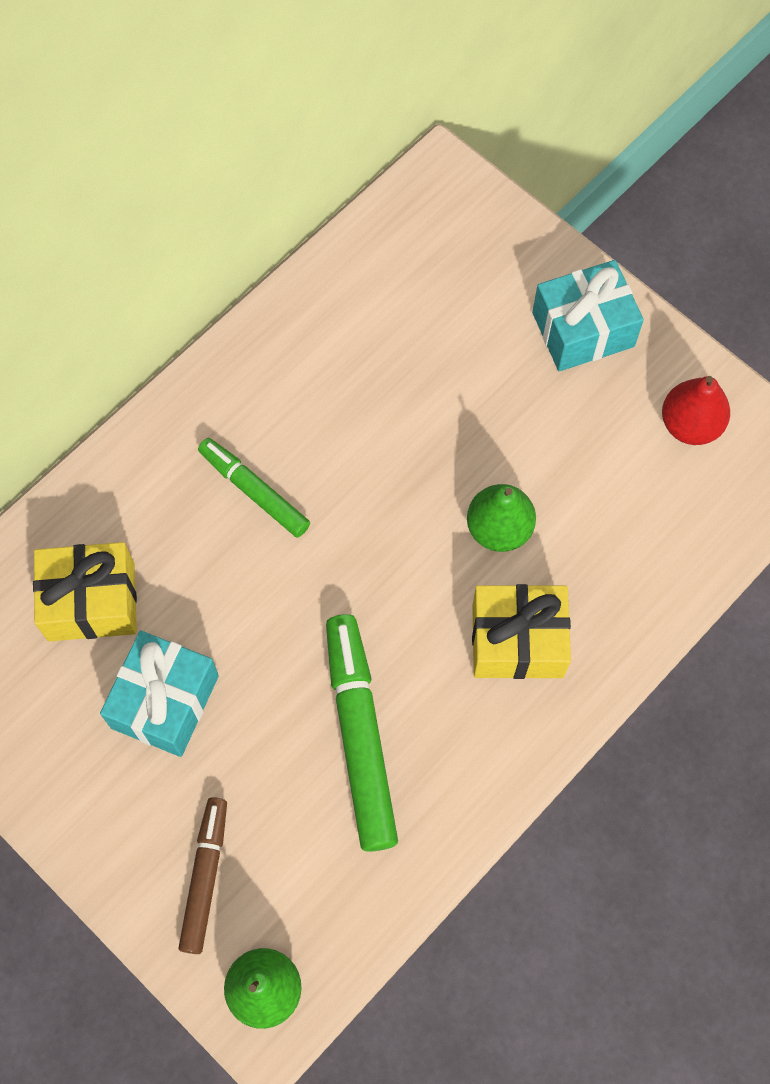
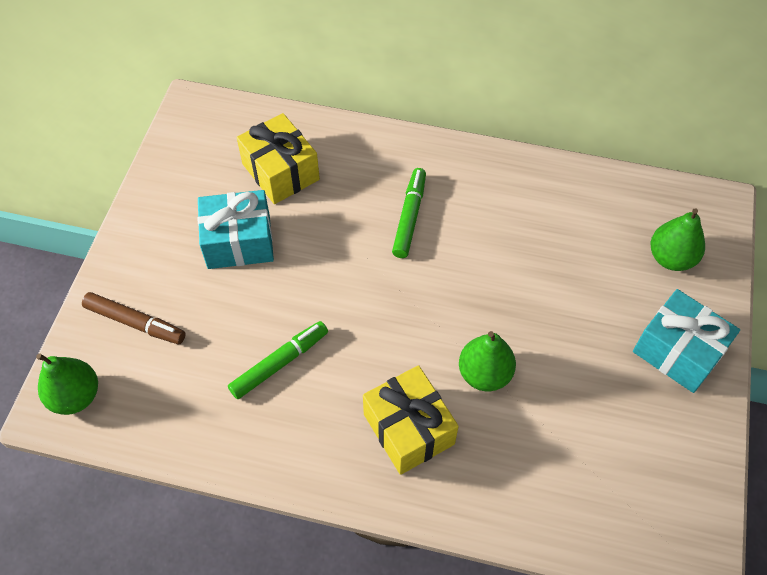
camera: 60 degrees right, 10 degrees down
(205, 876) = (135, 322): brown marker -> brown marker turned 45 degrees clockwise
(359, 735) = (279, 363): green marker -> green marker, size x0.62
(475, 262) = (671, 258): none -> green pear
(690, 424) = (662, 465): red pear -> none

